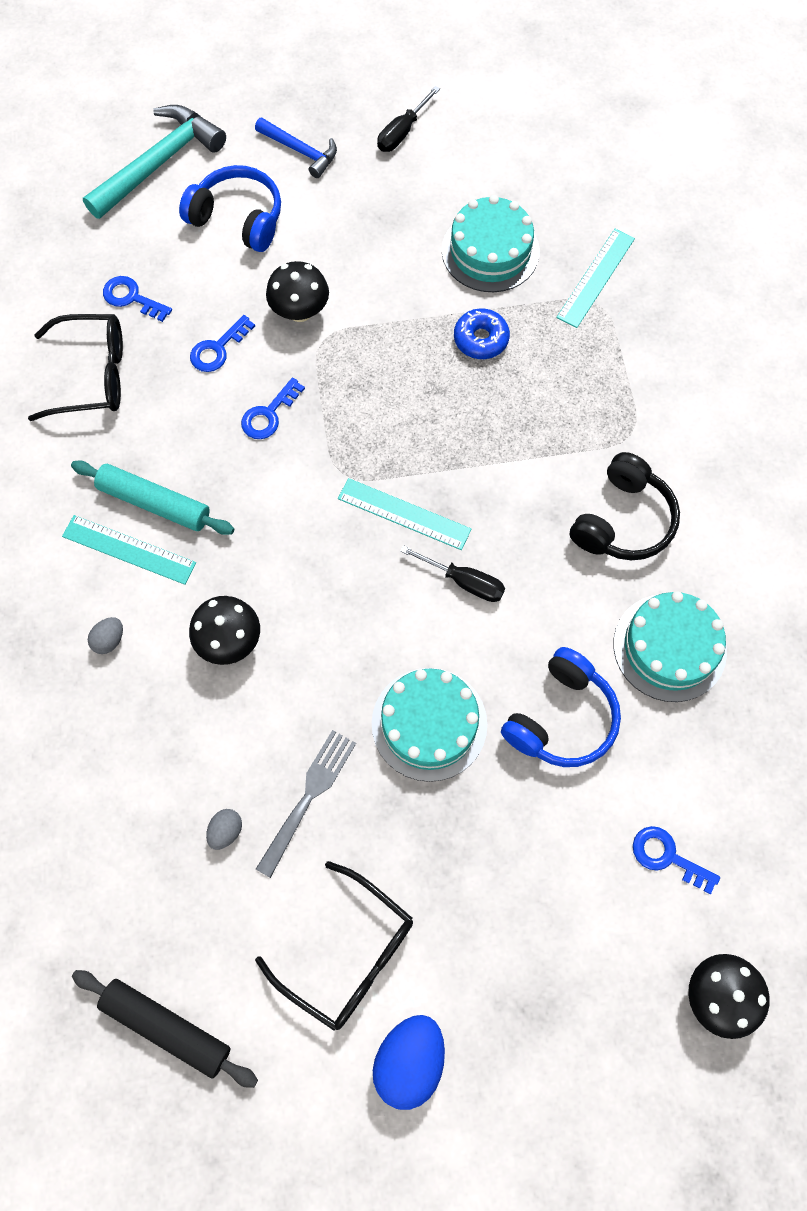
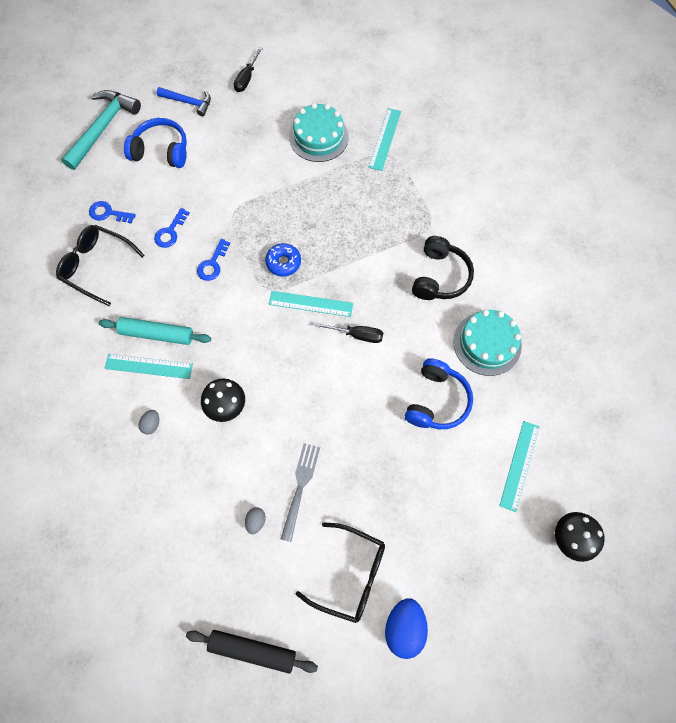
camera: 15 degrees left, 0 degrees up
(92, 375) = (96, 266): black glasses -> black glasses turned 135 degrees counterclockwise
(300, 311) = (214, 198): black mushroom -> none
(429, 724) = (360, 424): turquoise cake -> none
(481, 339) = (327, 190): blue donut -> blue donut (283, 262)
(667, 856) = (519, 465): blue key -> turquoise ruler

